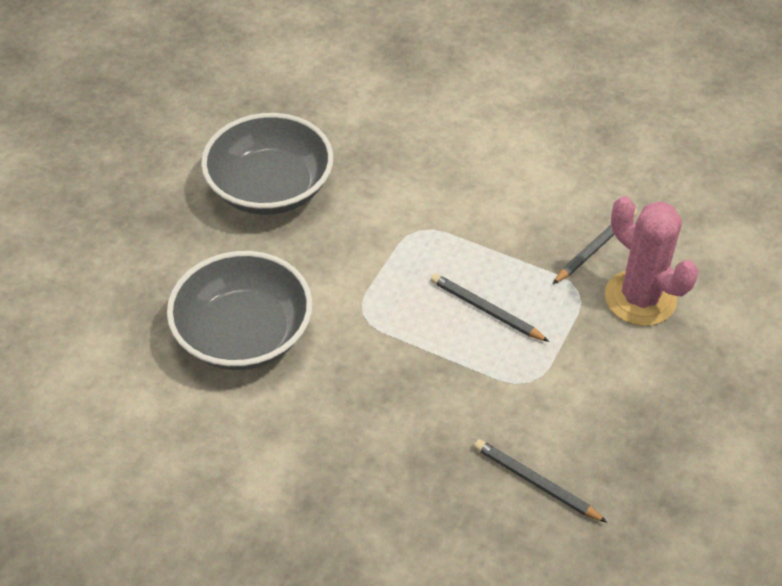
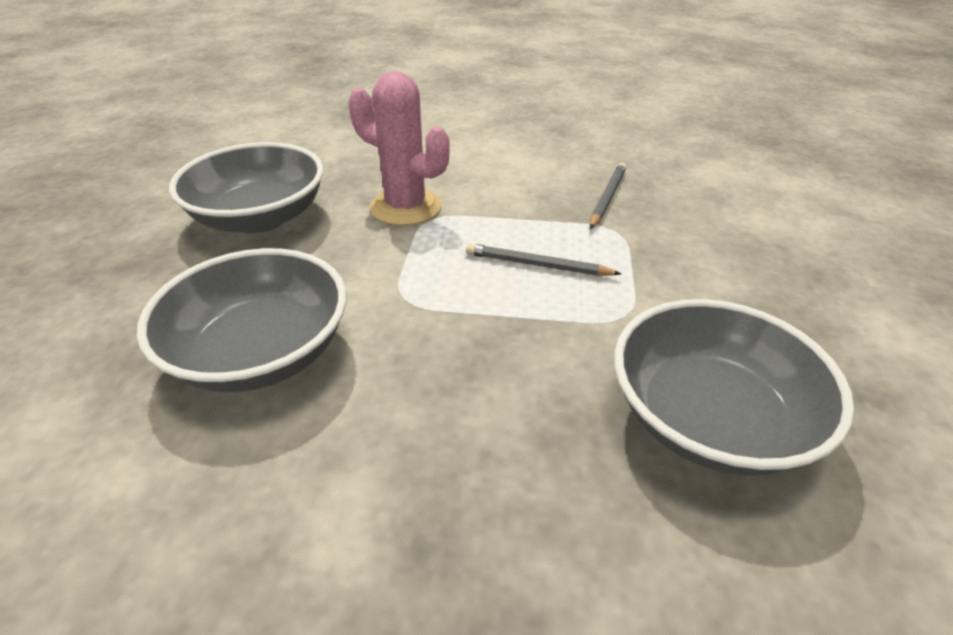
camera: 20 degrees left, 10 degrees down
(536, 482) = (709, 419): grey pencil -> grey bowl
(640, 298) = (676, 224): pink cactus -> pink cactus (406, 207)

